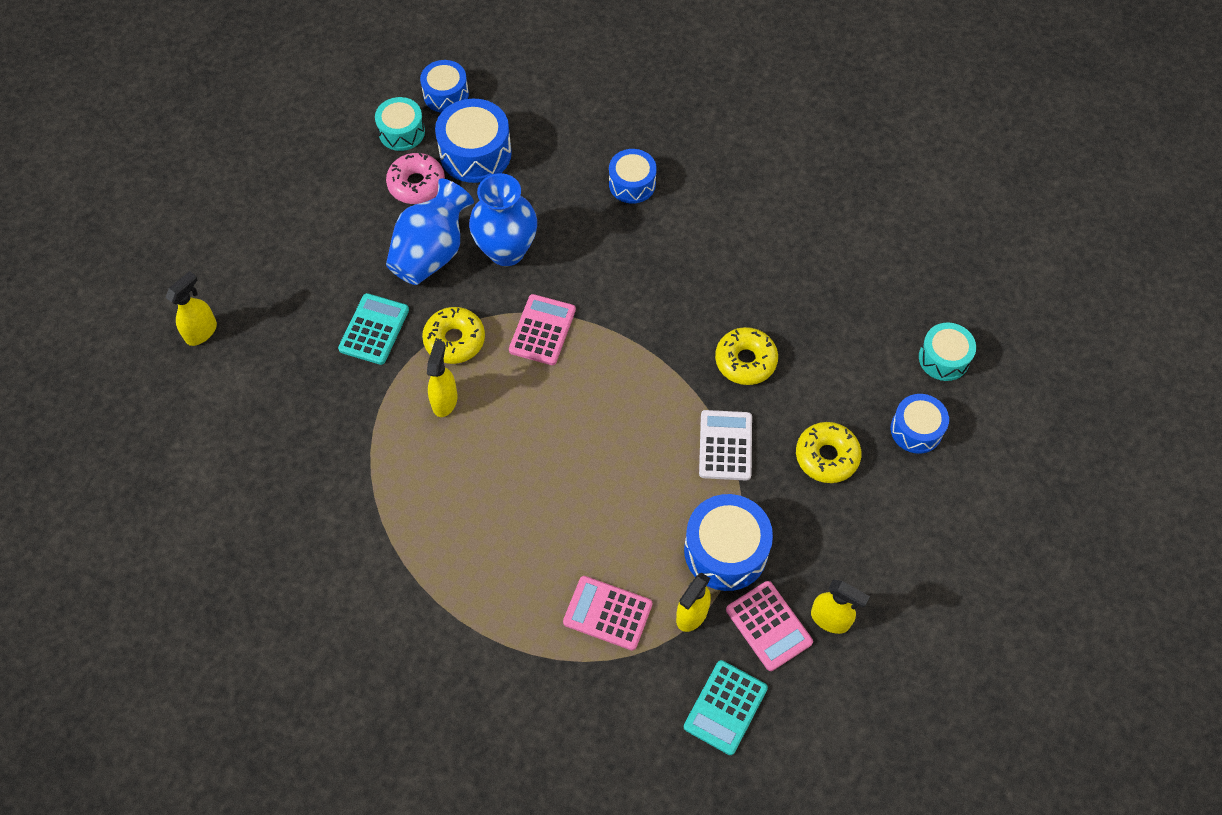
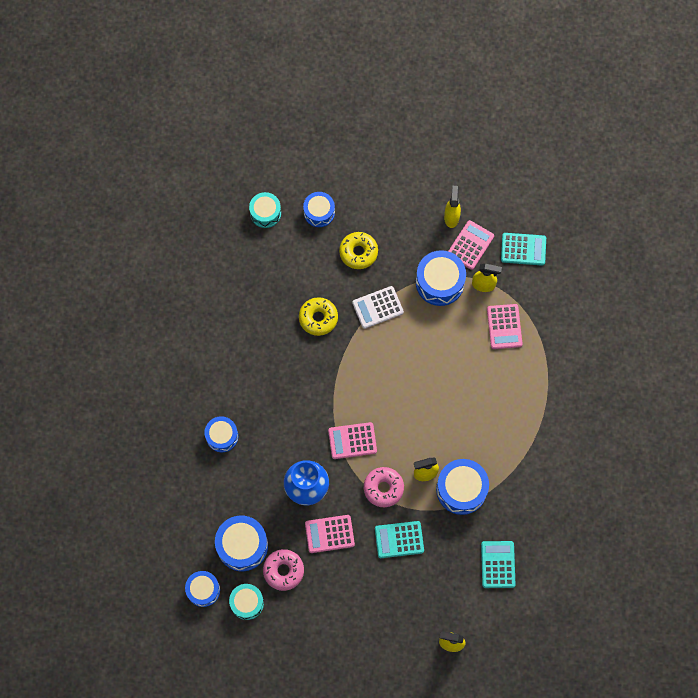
camera: 115 degrees left, 10 degrees up
(263, 436) = (498, 564): none -> turquoise calculator
(394, 437) = (461, 489): none -> blue drum
(432, 252) = (329, 534): blue vase -> pink calculator
(454, 340) = (383, 488): yellow donut -> pink donut

